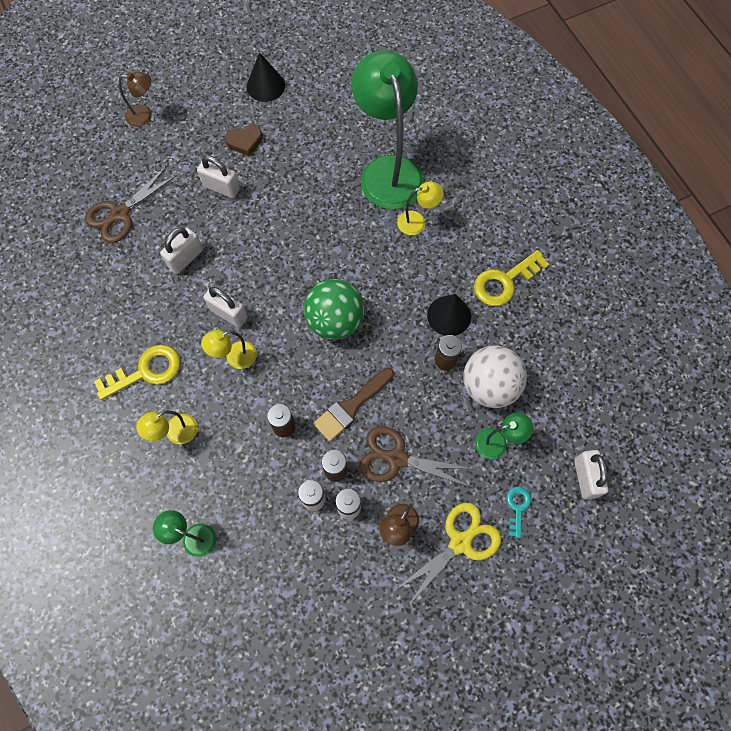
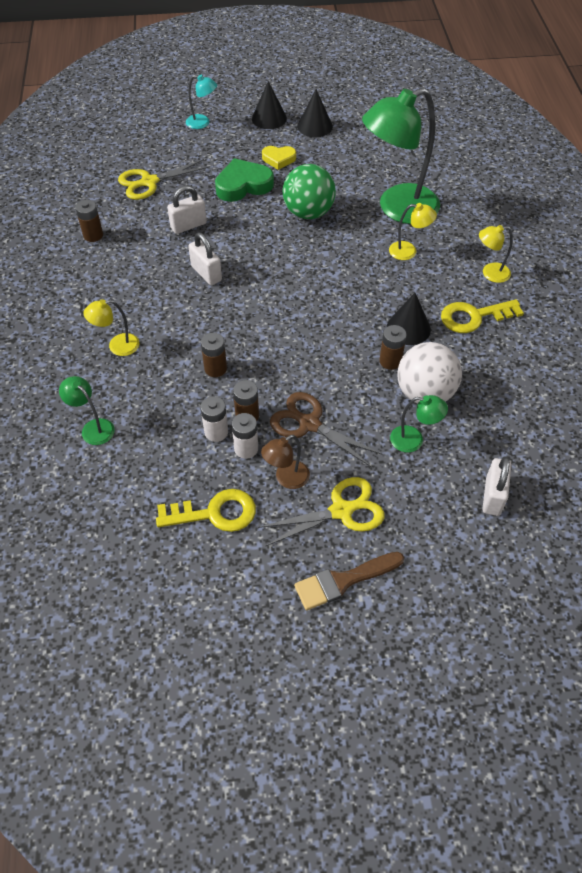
camera: 20 degrees right, 15 degrees down
(90, 303) = (93, 235): none -> brown battery
(120, 214) = (149, 182): brown scissors -> yellow scissors
(144, 115) = (202, 123): brown lamp -> turquoise lamp
(146, 371) = (115, 295): yellow key -> yellow key (215, 513)
(213, 88) = (269, 118): none -> black cone
(221, 187) = (243, 185): white padlock -> green heart
(235, 357) = (196, 306): yellow lamp -> yellow lamp (490, 273)
(245, 141) = (278, 159): brown heart -> yellow heart
(335, 321) = (299, 304): green ball -> green ball (308, 213)
(351, 406) = (284, 371): brown brush -> brown brush (343, 581)
(388, 170) = (397, 208): green lamp -> green lamp turned 120 degrees counterclockwise
(517, 507) = (411, 499): turquoise key -> none

